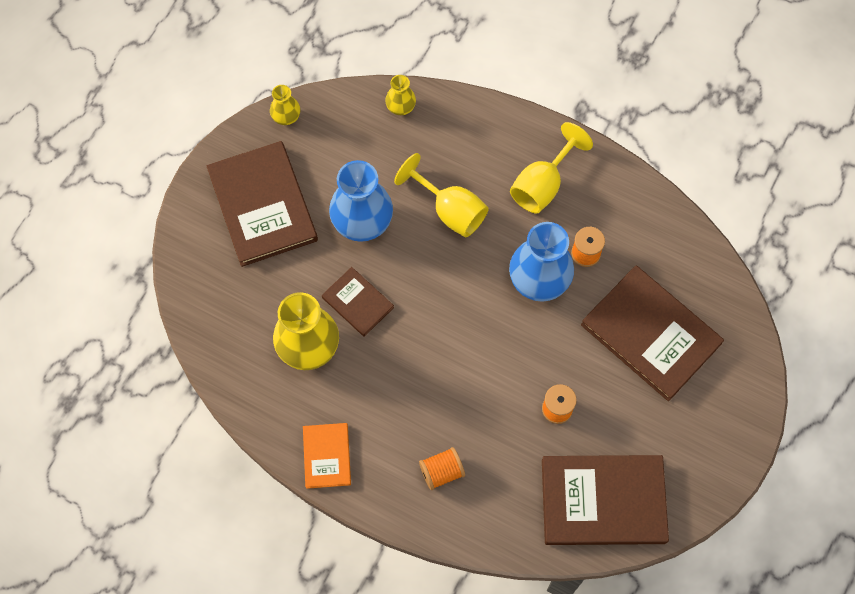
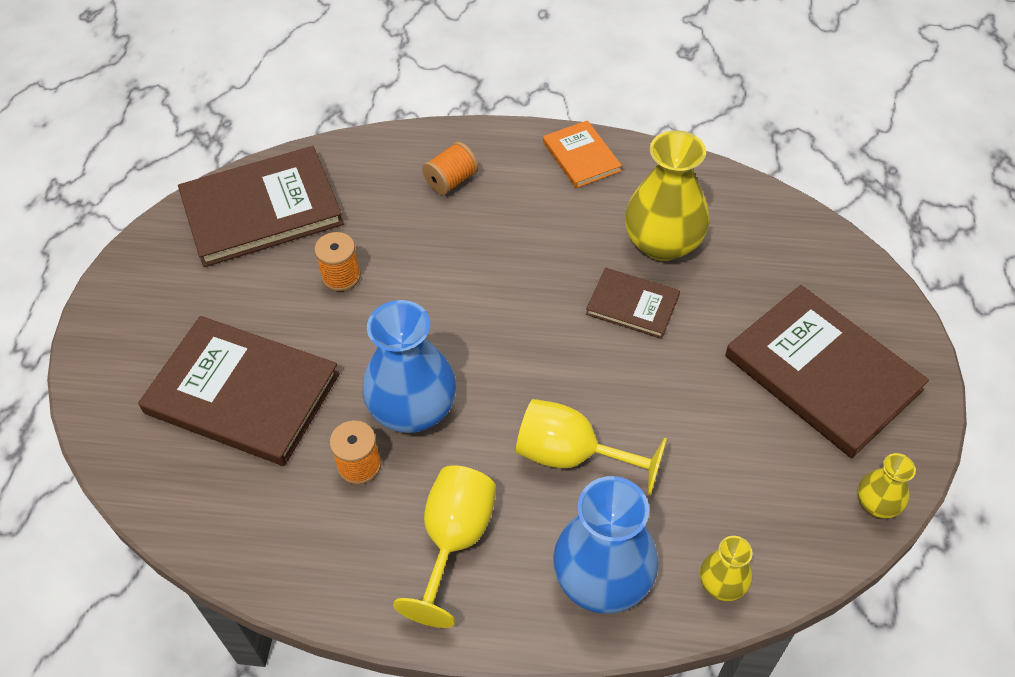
camera: 160 degrees right, 15 degrees down
(362, 221) = (682, 399): blue vase -> blue vase (602, 578)

